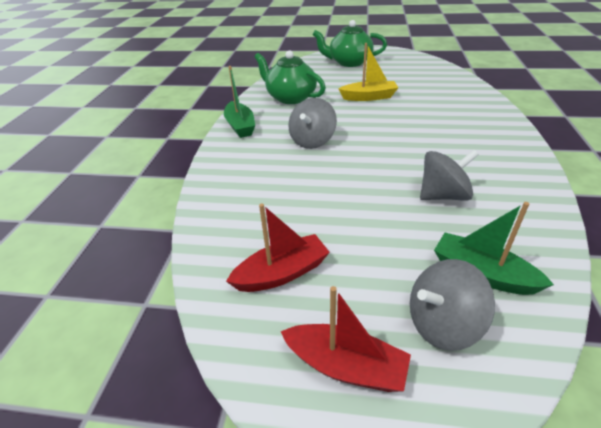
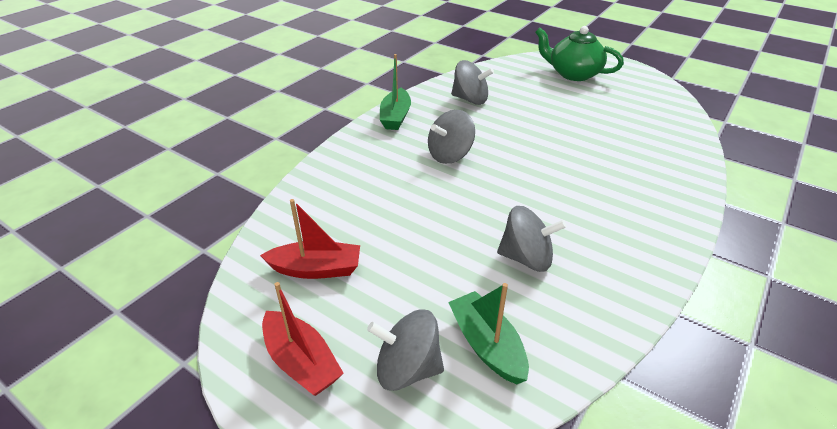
camera: 25 degrees right, 0 degrees up
(290, 97) = (470, 99): green teapot -> grey spinning top
(369, 97) = (555, 123): yellow boat -> none

